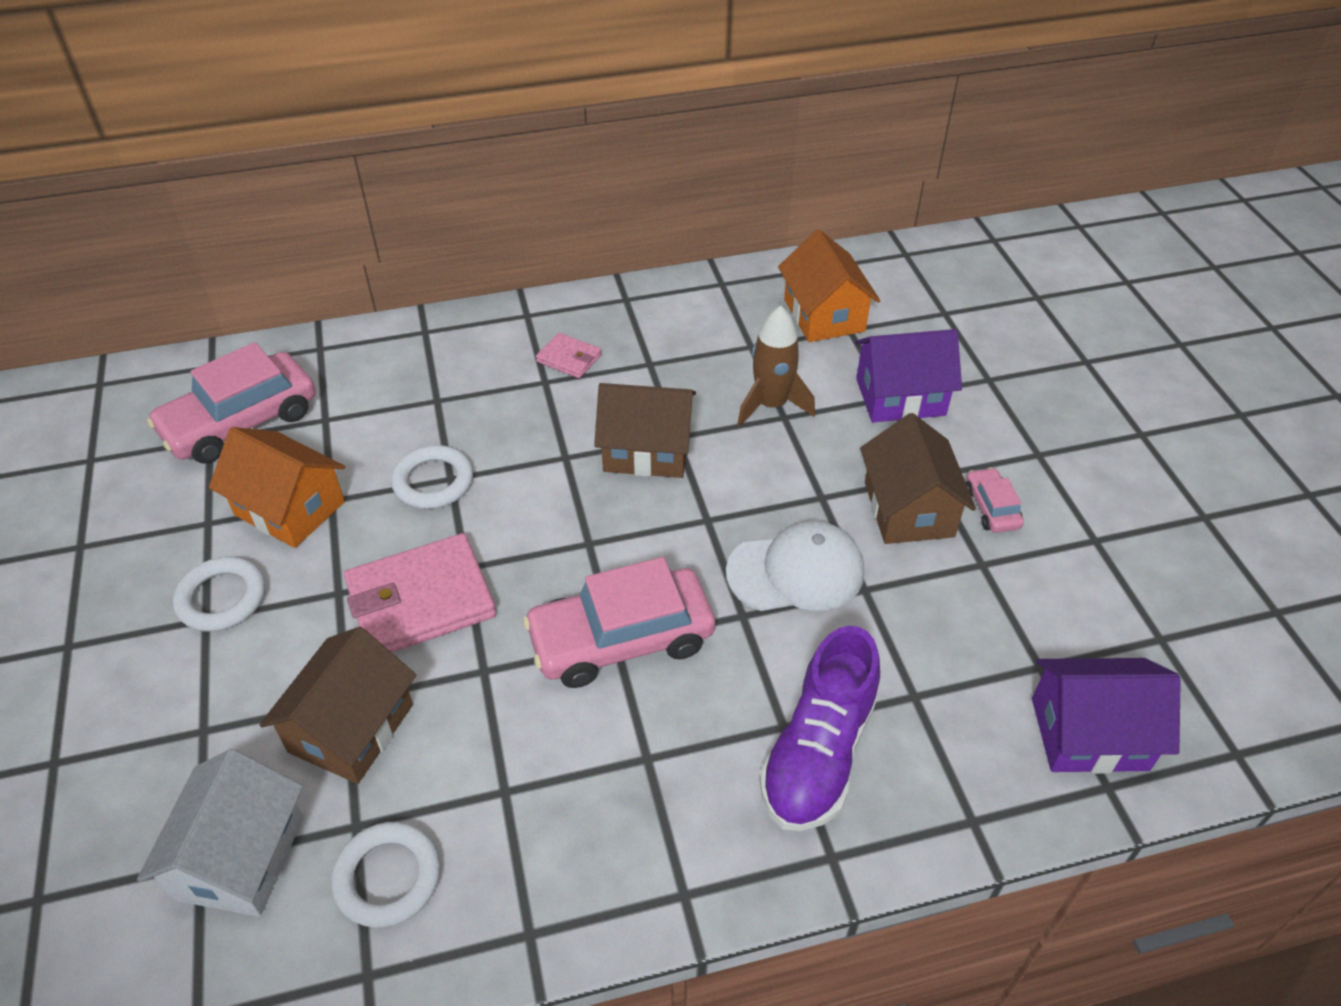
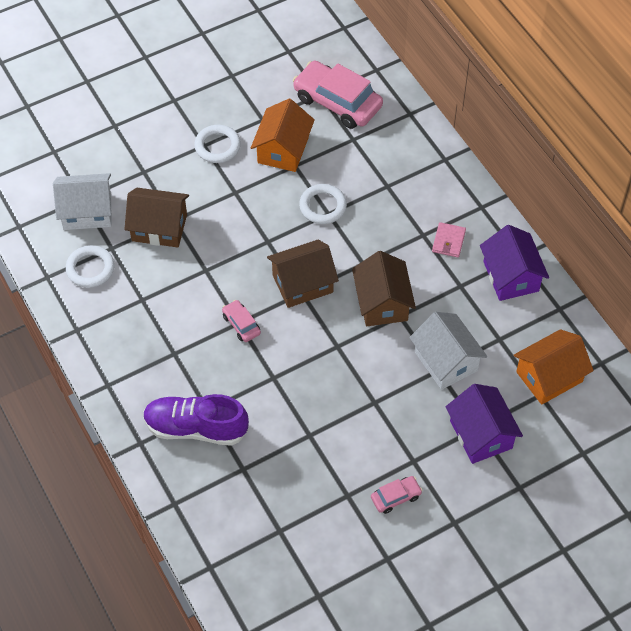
camera: 75 degrees right, 10 degrees up
(421, 600) = (240, 229): pink wallet -> none
(621, 639) = (241, 324): pink car -> pink car, size x0.47
(771, 405) = (446, 361): brown rocket -> white house
(796, 572) = (311, 398): white cap -> none
(908, 509) = (379, 450): brown house -> brown house (302, 283)
(1089, 734) = (241, 557): purple house -> purple house (510, 276)

